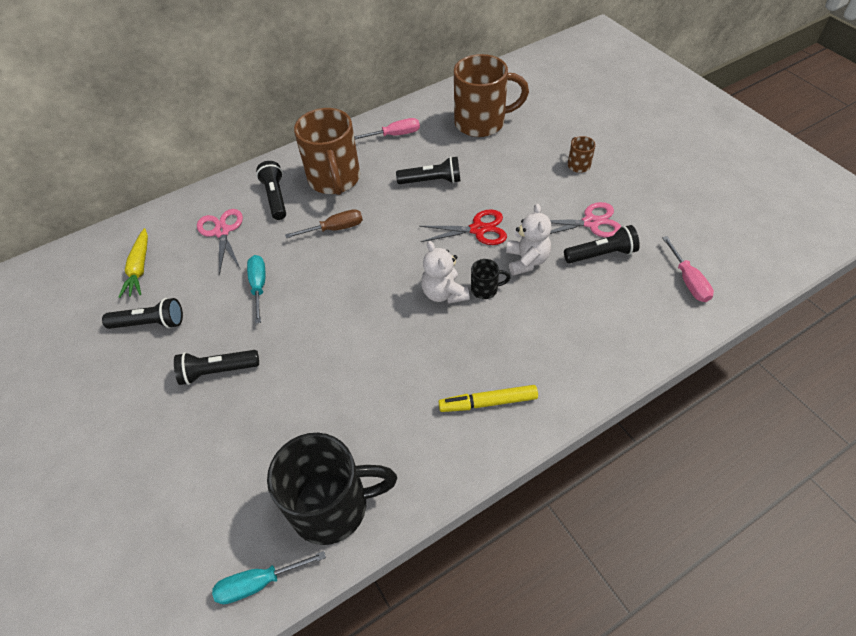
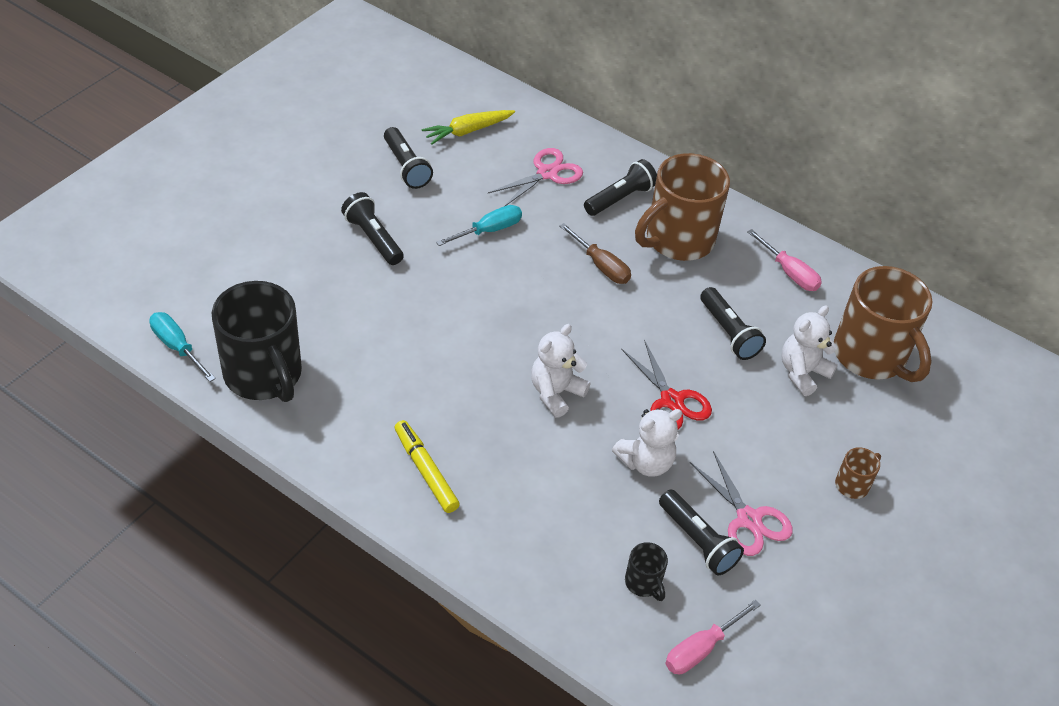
camera: 60 degrees right, 5 degrees down
(481, 157) = (802, 373): none -> white teddy bear
(485, 289) = (580, 431): black mug -> black mug (643, 583)

